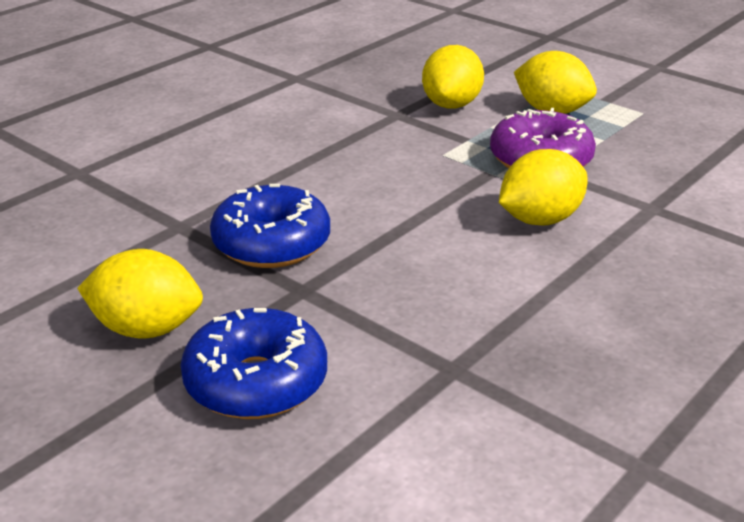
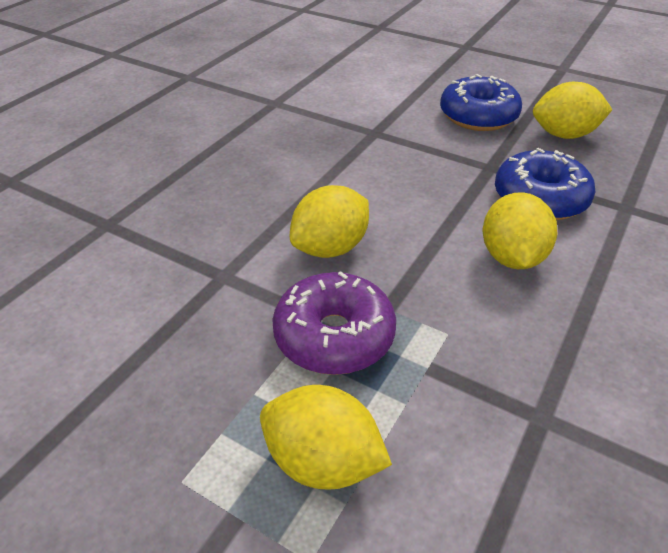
camera: 170 degrees right, 10 degrees up
(451, 105) = (475, 458): yellow lemon -> yellow lemon (512, 257)

